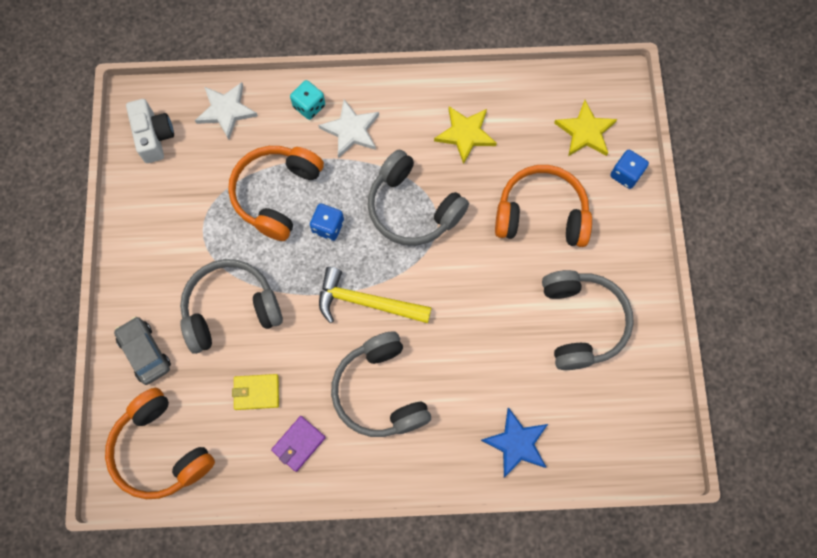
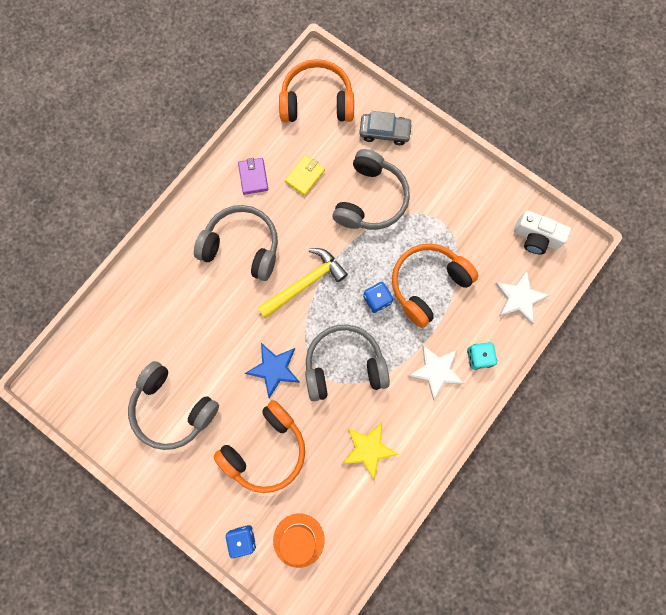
camera: 130 degrees right, 5 degrees up
(277, 194) = (428, 284): orange headphones -> orange headphones turned 105 degrees counterclockwise
(516, 443) = (139, 301): blue star -> blue star (274, 369)
(585, 132) = (298, 540): yellow star -> orange hat

